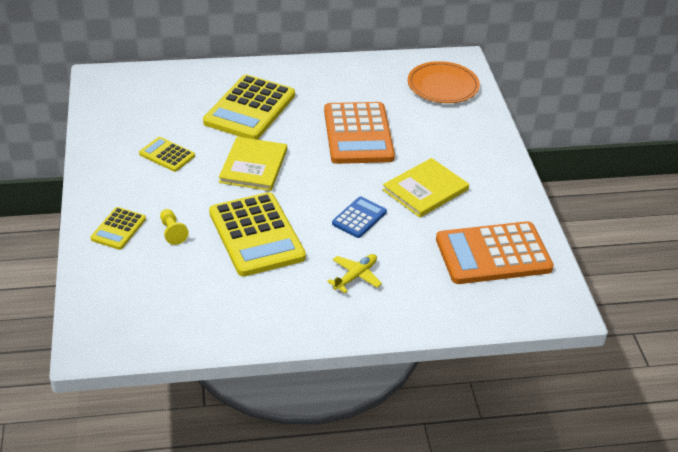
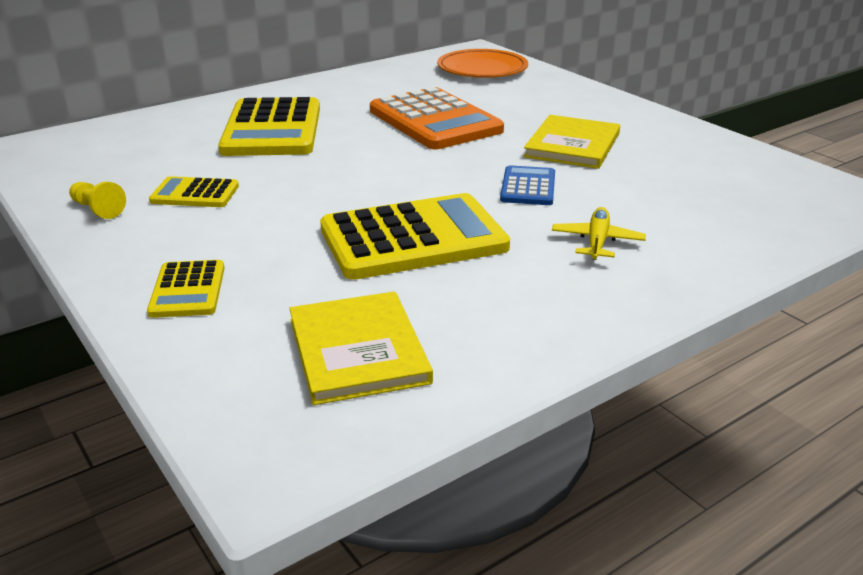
camera: 25 degrees left, 10 degrees down
(172, 232) = (282, 269): yellow pawn -> yellow pawn (97, 209)
(253, 166) = (333, 175): yellow book -> yellow book (358, 350)
(256, 235) = (413, 238): yellow calculator -> yellow calculator turned 60 degrees counterclockwise
(493, 254) = (724, 177): orange calculator -> none

